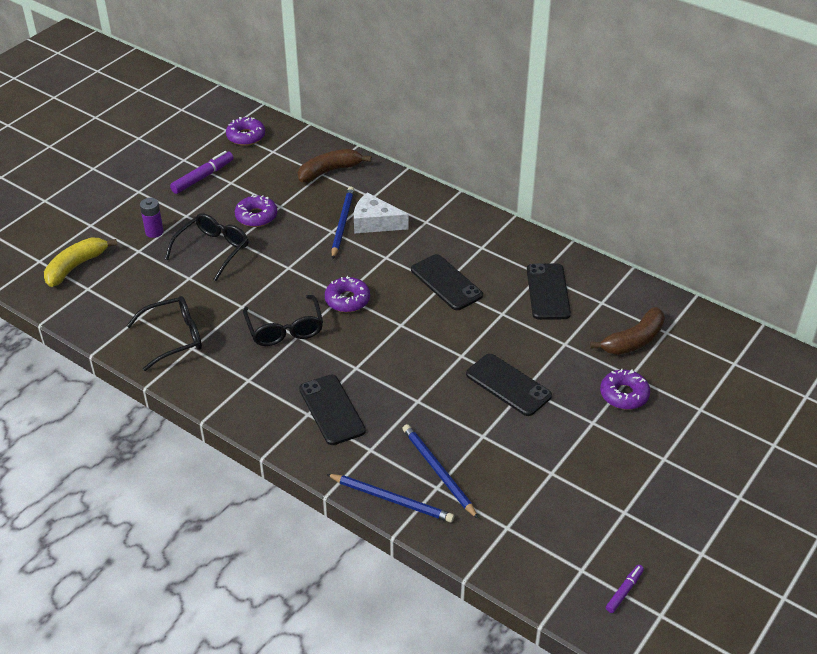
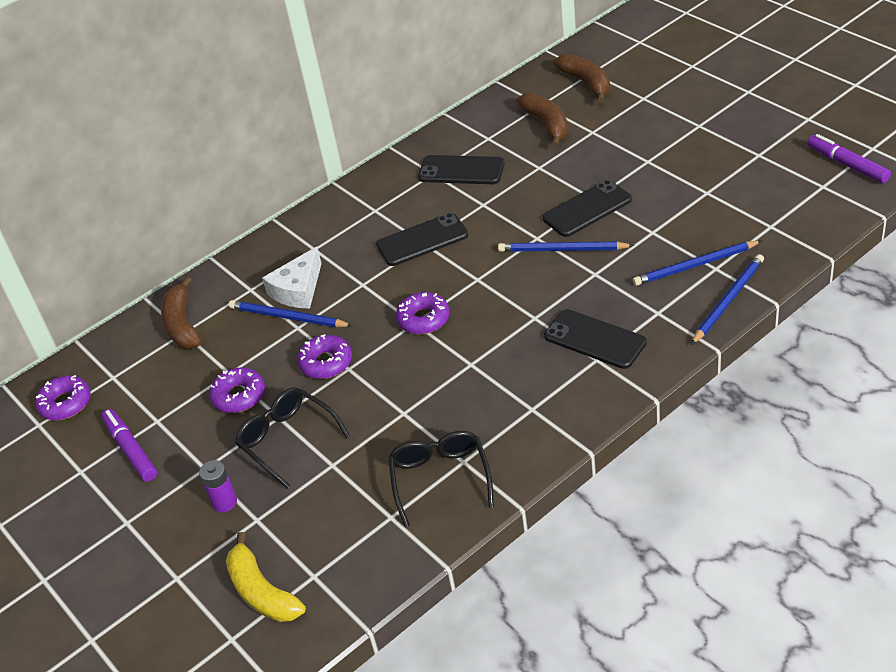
camera: 70 degrees left, 0 degrees up
(285, 329) = (456, 374): black glasses -> none
(332, 410) = (594, 339): black phone -> black phone turned 45 degrees clockwise
(447, 374) = (562, 250): none -> blue pencil
(624, 394) = (616, 138): purple donut -> purple donut (326, 363)
(624, 591) = (847, 165): purple marker -> purple marker, size x1.68
(713, 362) = (586, 83): none -> brown banana

